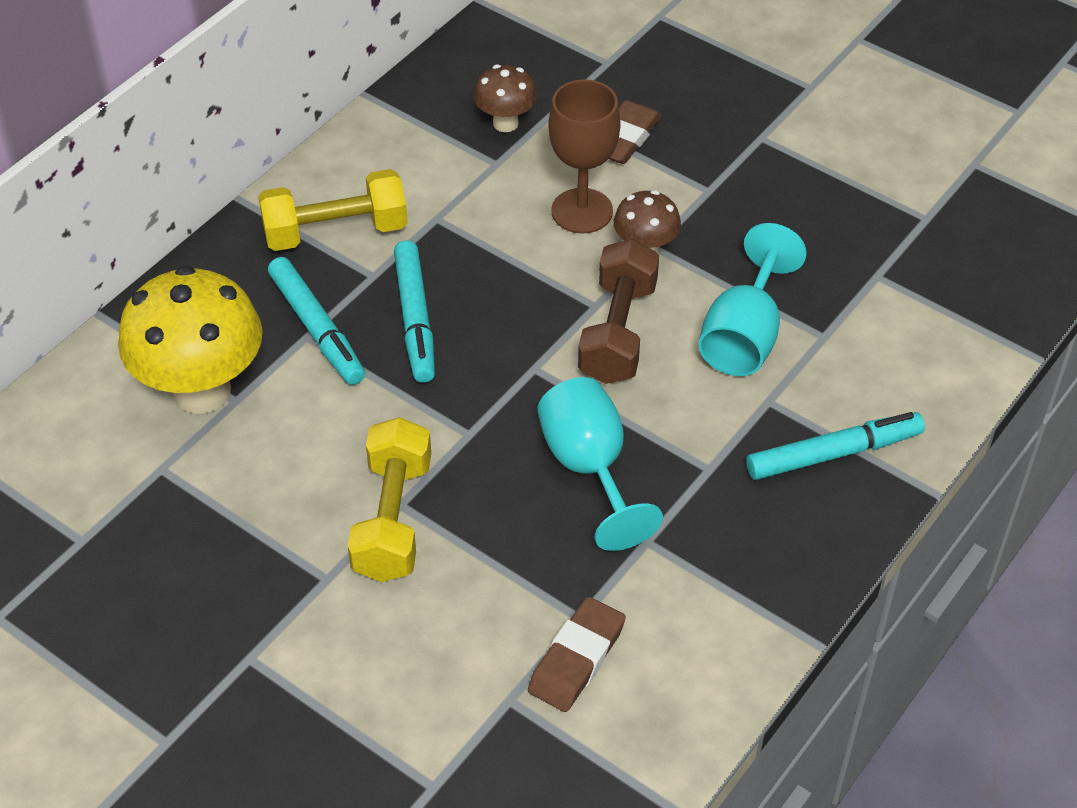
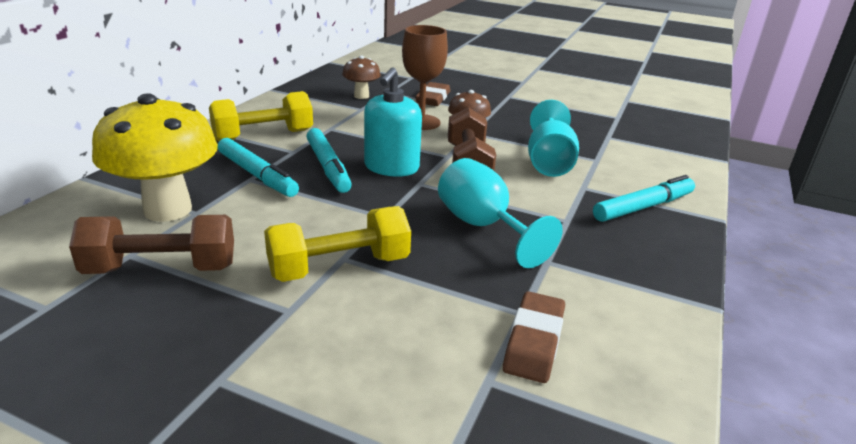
camera: 15 degrees left, 20 degrees down
(195, 497) = (161, 269): none -> brown dumbbell
(392, 519) = (339, 267): yellow dumbbell -> yellow dumbbell turned 75 degrees clockwise
(504, 328) = (391, 167): none -> turquoise soap dispenser

